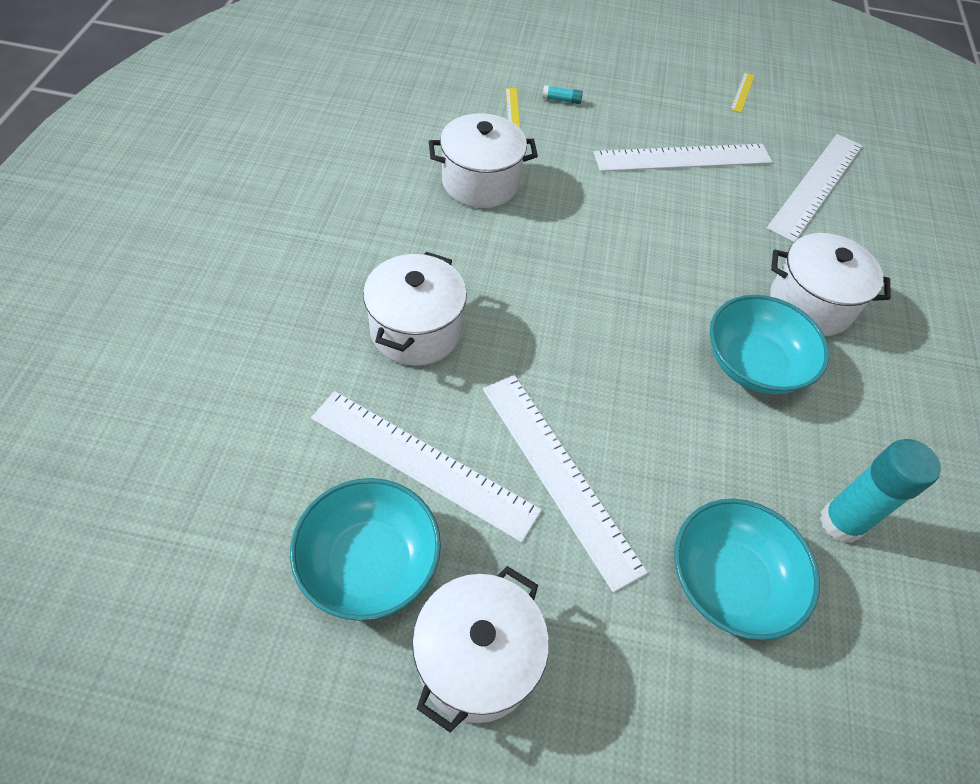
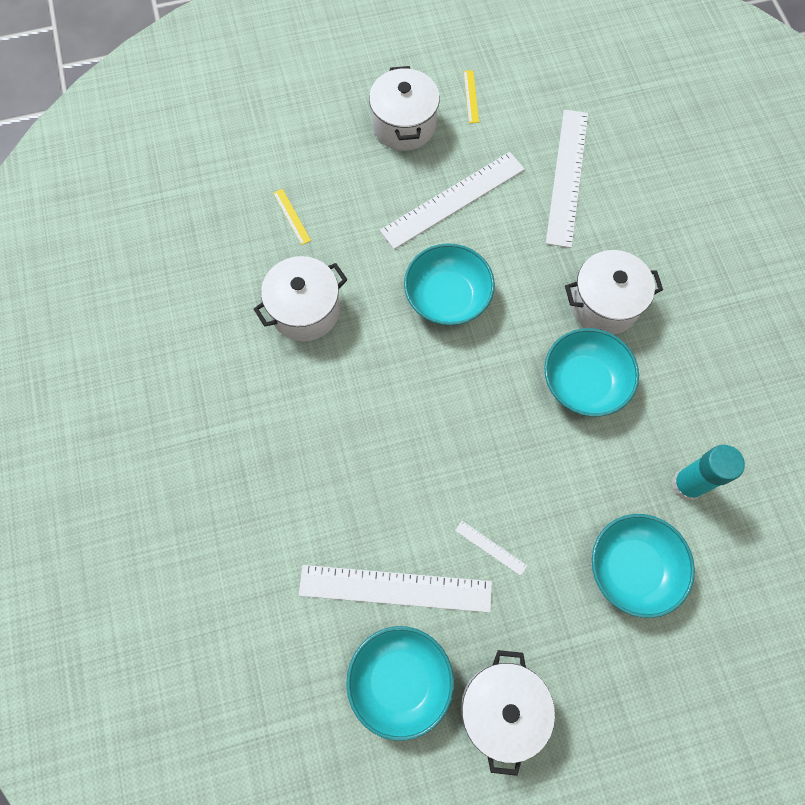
camera: 20 degrees left, 15 degrees up
(416, 330) = (331, 481): white pot -> white pot (404, 125)
(559, 475) = (490, 548): white ruler -> white ruler, size x0.42
(561, 100) = (326, 183): turquoise glue stick -> none
(635, 229) = (447, 297): none -> turquoise bowl

